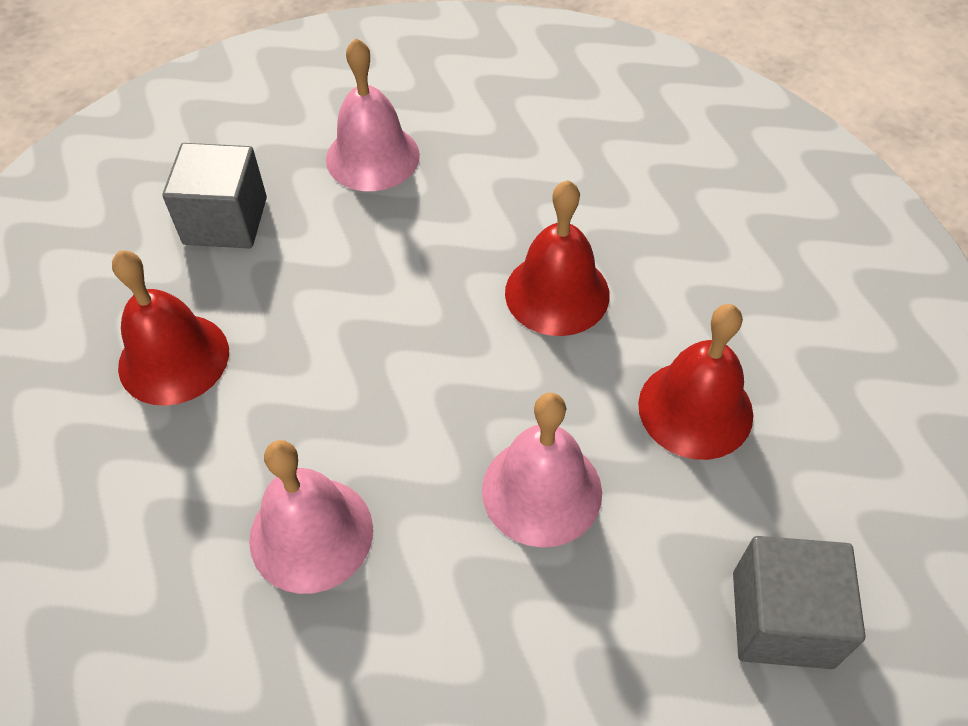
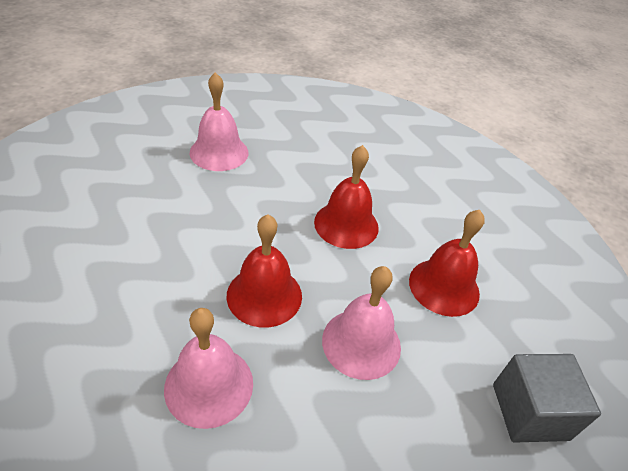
camera: 15 degrees left, 10 degrees down
(173, 358) = (97, 275): red bell -> red bell (264, 295)
(225, 221) = (126, 189): grey cube -> none

